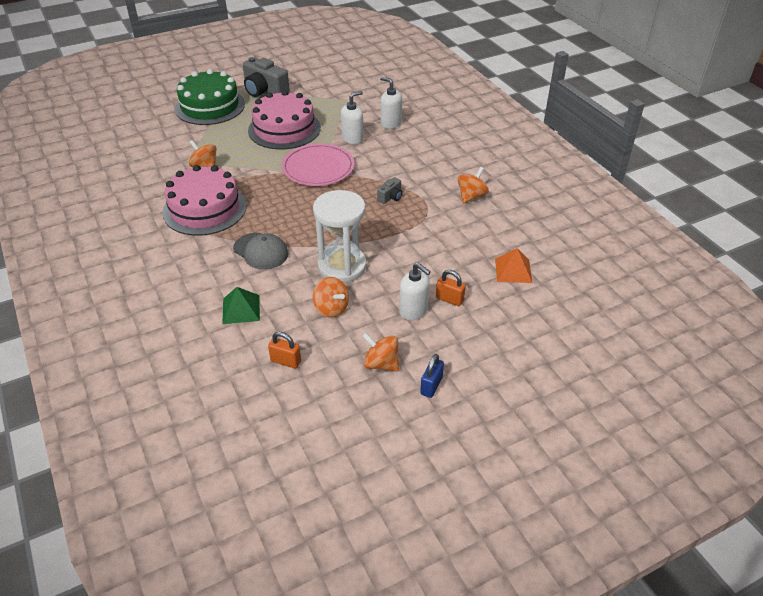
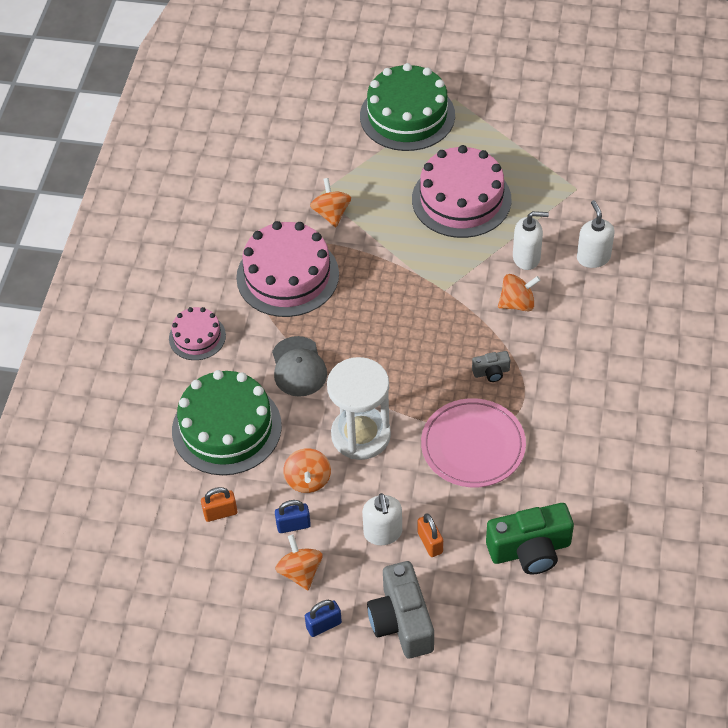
camera: 40 degrees right, 10 degrees up
(167, 269) = (197, 337): none -> pink cake
(241, 309) = (226, 428): green pyramid -> green cake
(265, 91) = (489, 122): grey camera -> grey camera (401, 621)
(286, 361) = (220, 513): orange padlock -> orange padlock turned 75 degrees counterclockwise
(318, 168) = (449, 283): pink plate -> pink plate (473, 446)
(347, 339) = (293, 525): none -> blue padlock
(471, 196) = (583, 424): orange spinning top -> orange spinning top (517, 303)
(513, 270) = (530, 550): orange pyramid -> green camera

